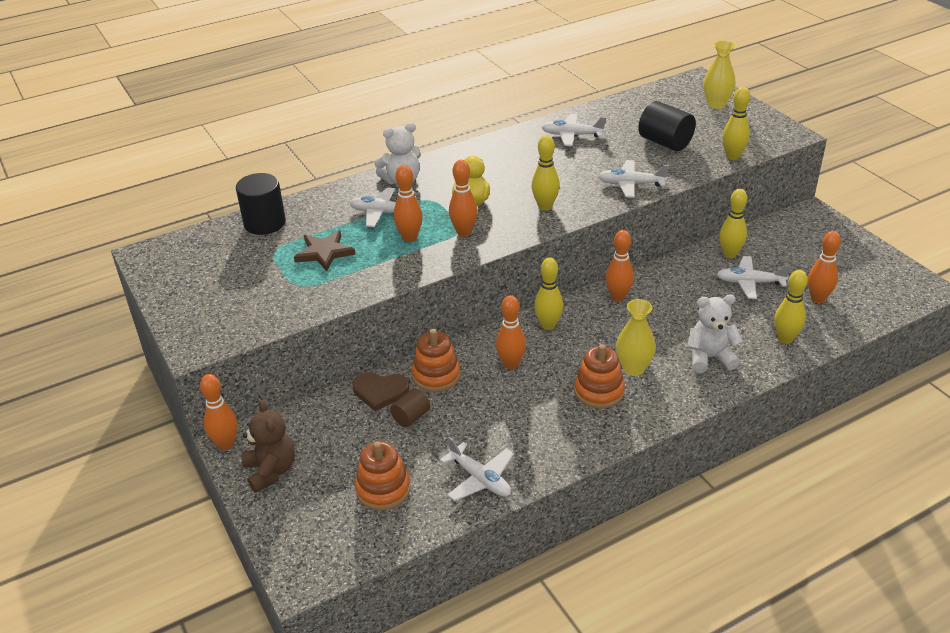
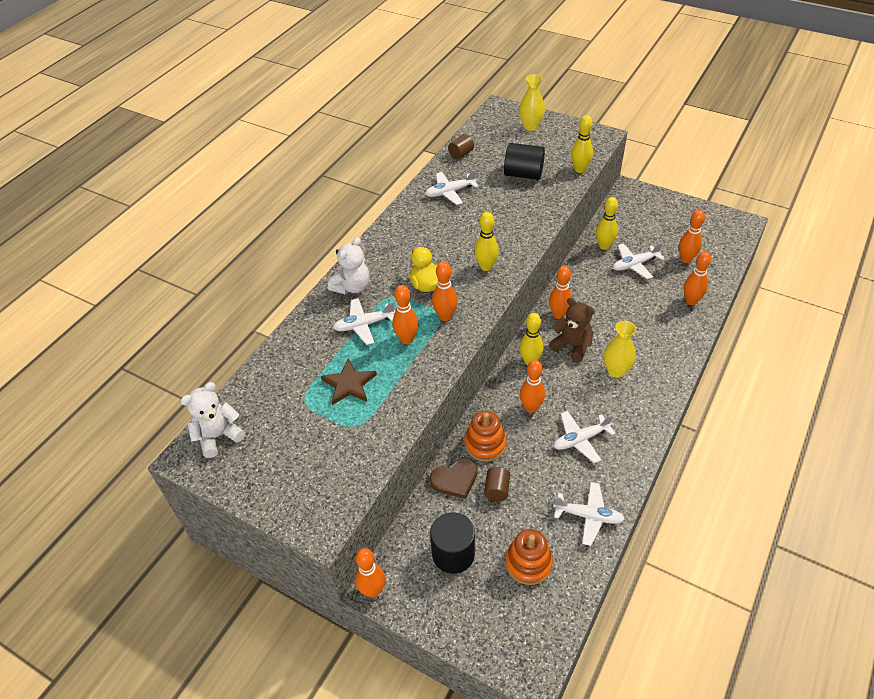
camera: 30 degrees left, 10 degrees up
(265, 223) = (270, 377): black cylinder -> black cylinder (453, 554)
(271, 471) = (430, 595): brown teddy bear -> brown teddy bear (572, 346)
(599, 391) = (609, 401): orange stacking toy -> none
(616, 107) = (461, 154): none -> brown cylinder
(631, 184) = (531, 221): white plane -> white plane (580, 439)
(710, 358) = (657, 338): white teddy bear -> white teddy bear (218, 436)
(785, 339) = (691, 301): yellow bowling pin -> orange bowling pin

